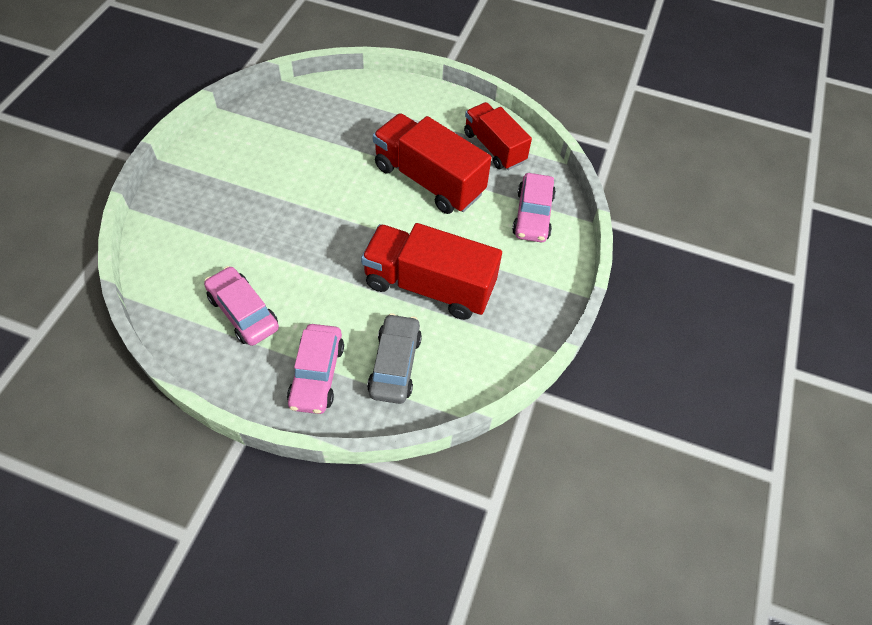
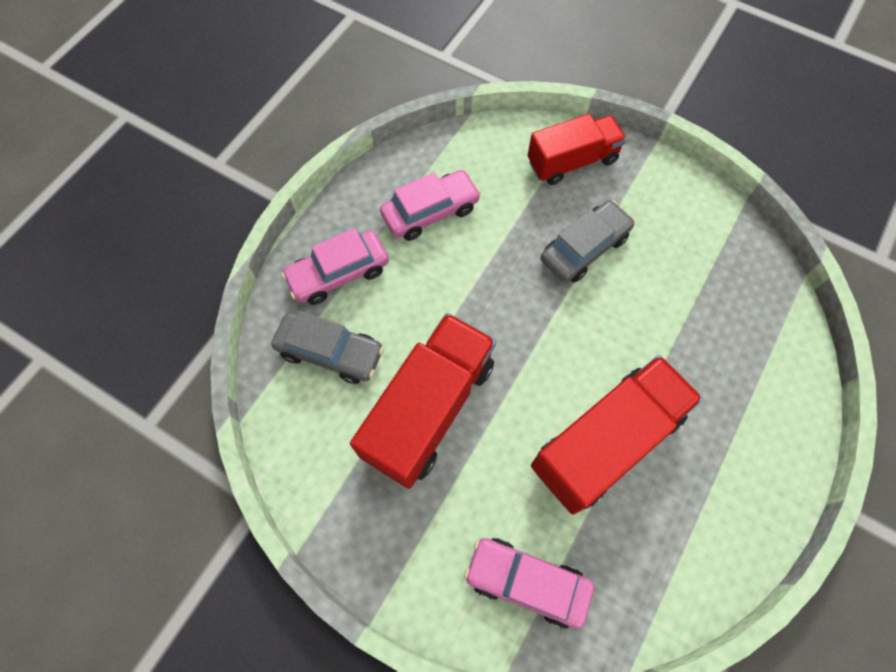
camera: 105 degrees right, 10 degrees up
(272, 201) = (584, 248): none -> grey car
(317, 374) = (338, 273): pink car -> pink car turned 45 degrees counterclockwise
(494, 147) = (668, 555): red truck -> red truck (572, 161)

